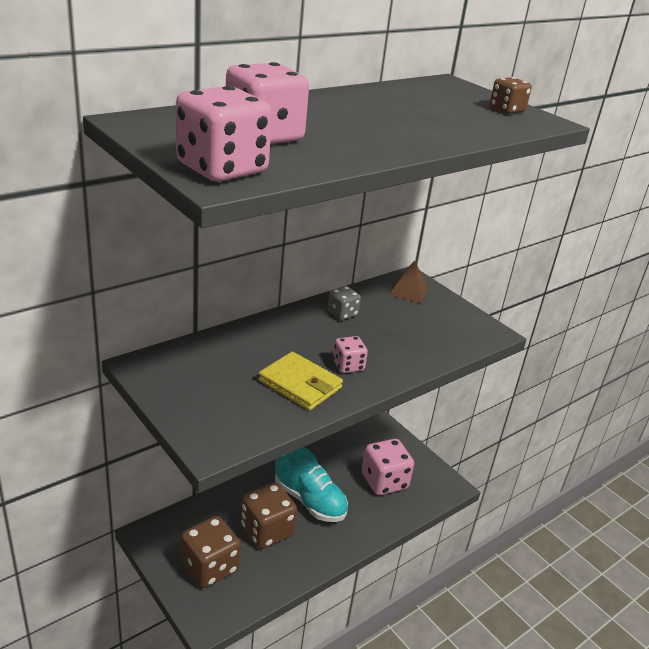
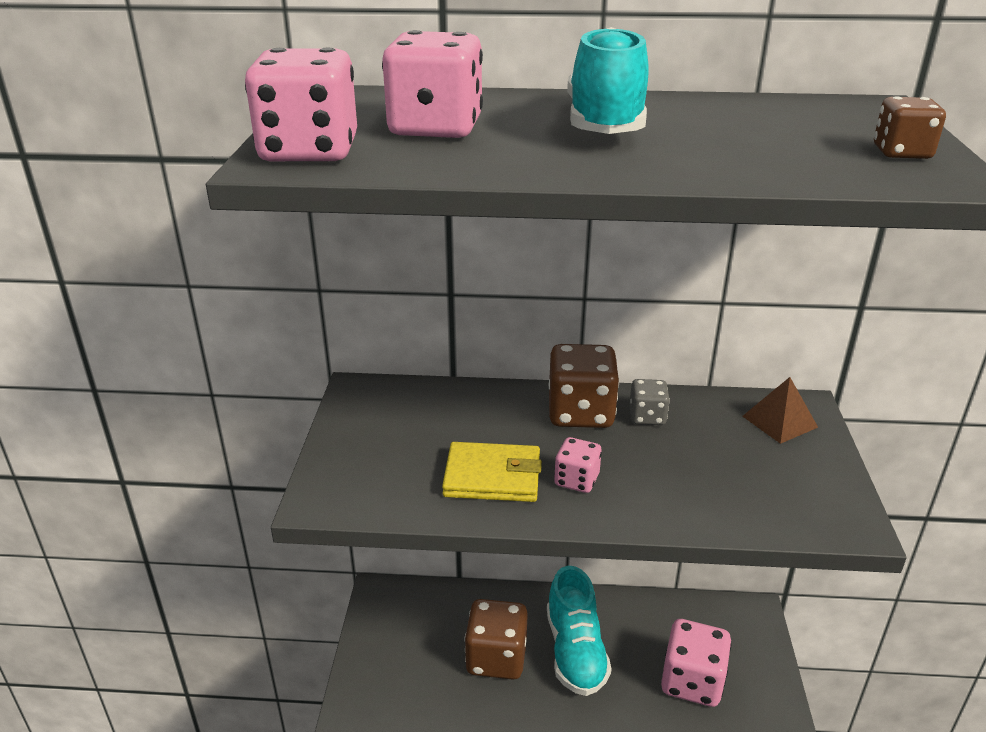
camera: 45 degrees right, 0 degrees up
(210, 567) = (404, 661): brown dice -> brown dice (580, 413)
(300, 384) = (492, 477): yellow wallet -> yellow wallet turned 75 degrees counterclockwise
(352, 116) = (605, 125): none -> turquoise shoe

